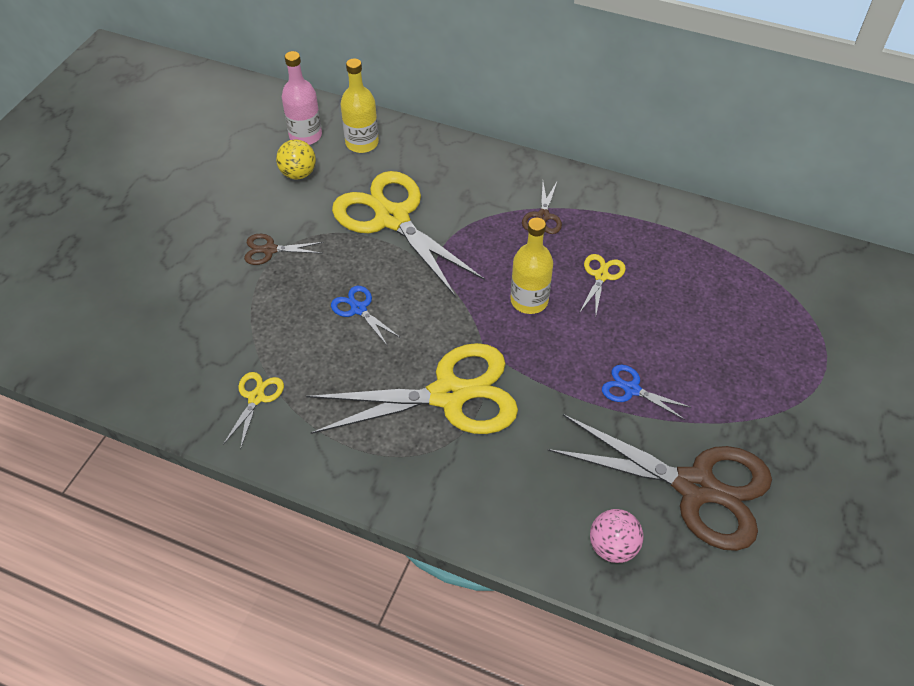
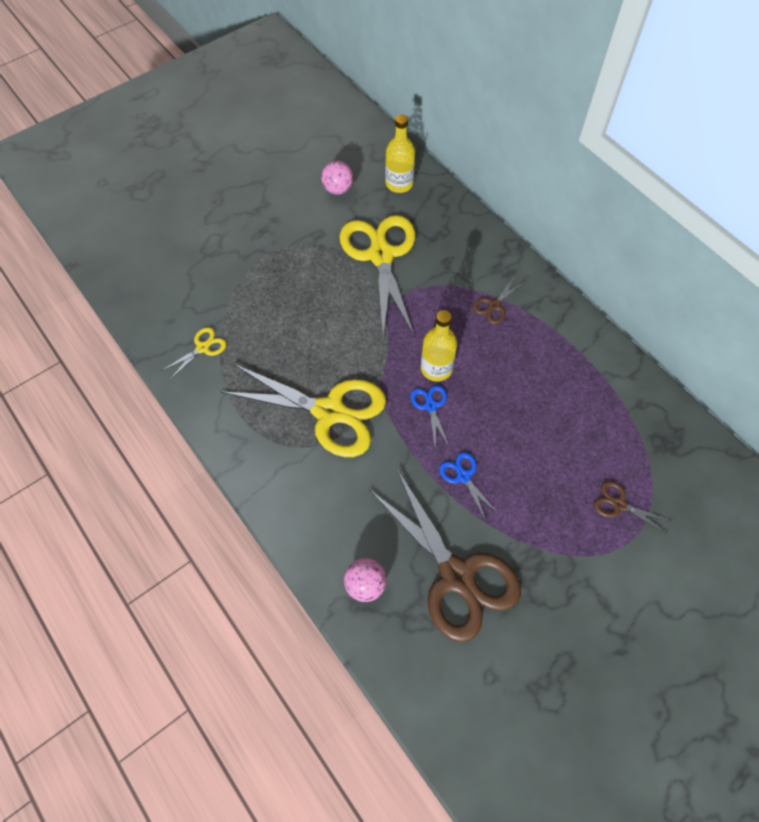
camera: 30 degrees right, 10 degrees up
(269, 250) = (280, 241): brown scissors -> brown scissors (619, 504)
(298, 174) = (338, 189): yellow ball -> pink ball
(305, 136) = (362, 160): pink bottle -> none
(358, 309) = (311, 315): blue scissors -> blue scissors (430, 406)
(601, 276) = (505, 375): yellow scissors -> none

